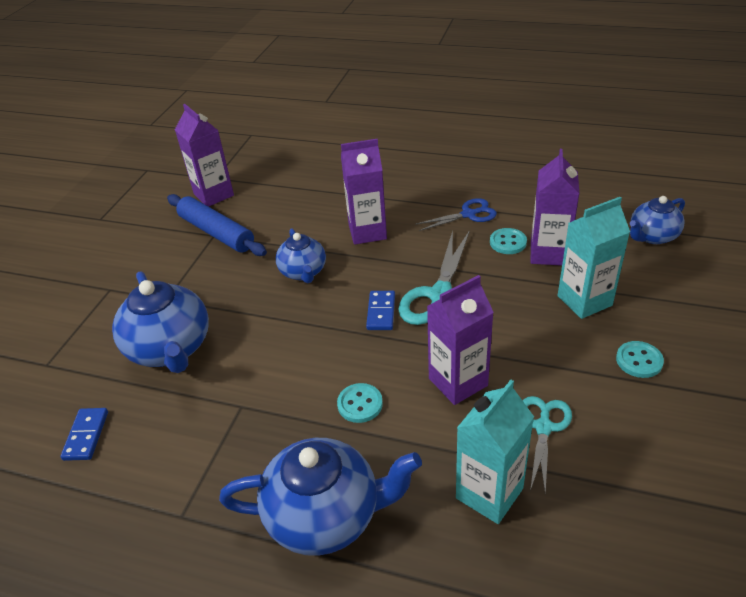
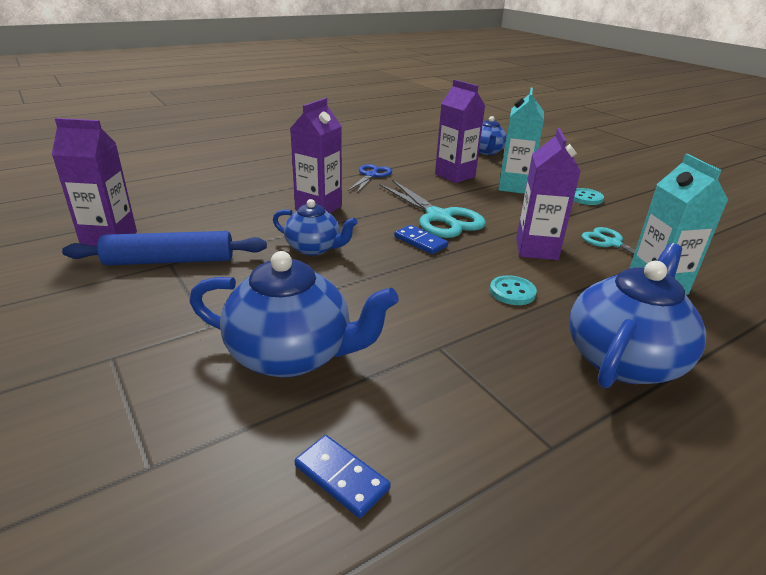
camera: 55 degrees left, 10 degrees down
(508, 242) = (423, 179): turquoise button -> none

